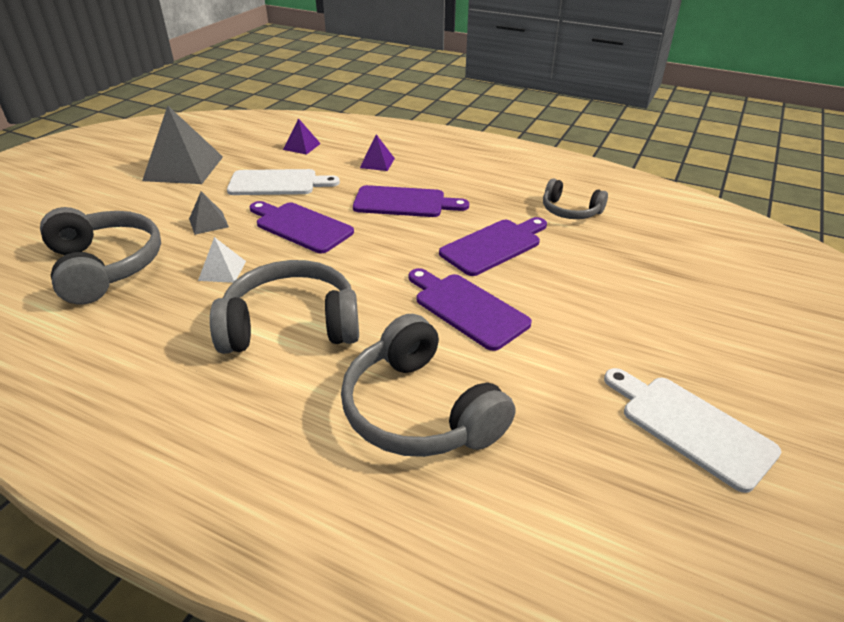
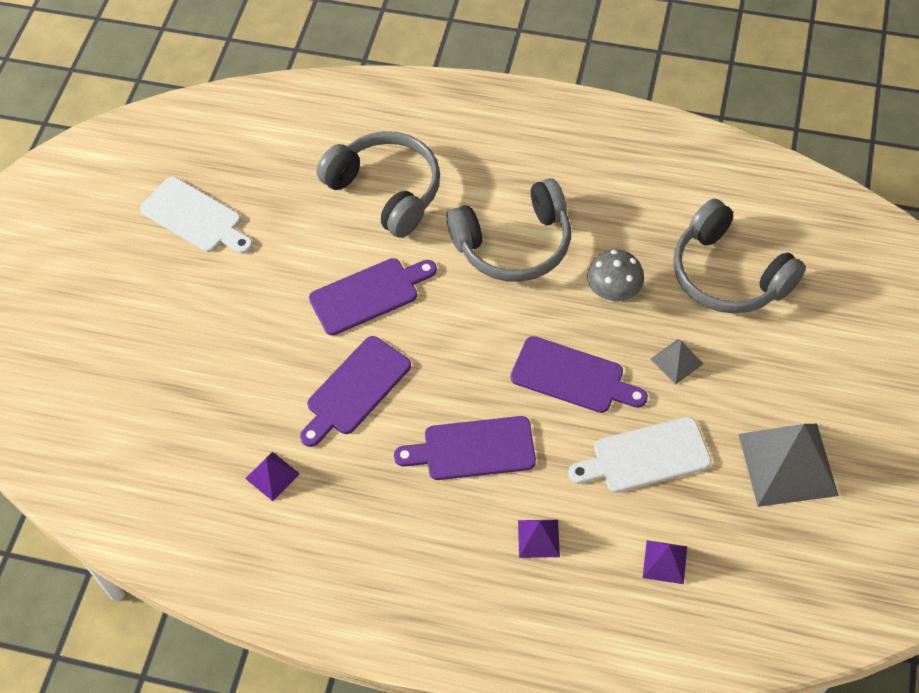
camera: 170 degrees right, 20 degrees up
(222, 270) = (613, 293): white pyramid -> grey mushroom
(467, 308) = (369, 295): purple cutting board -> purple cutting board turned 60 degrees counterclockwise
(570, 211) = (272, 476): grey headphones -> purple pyramid

